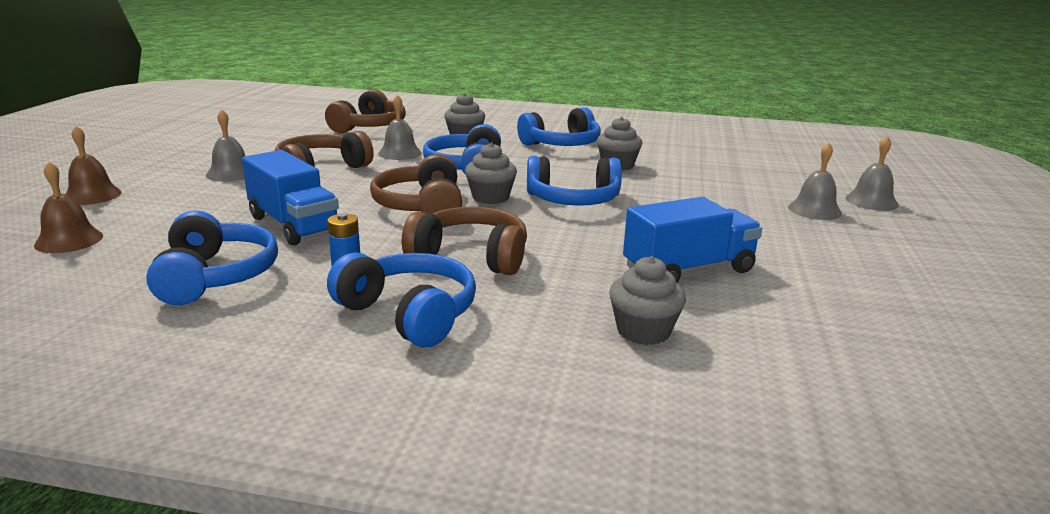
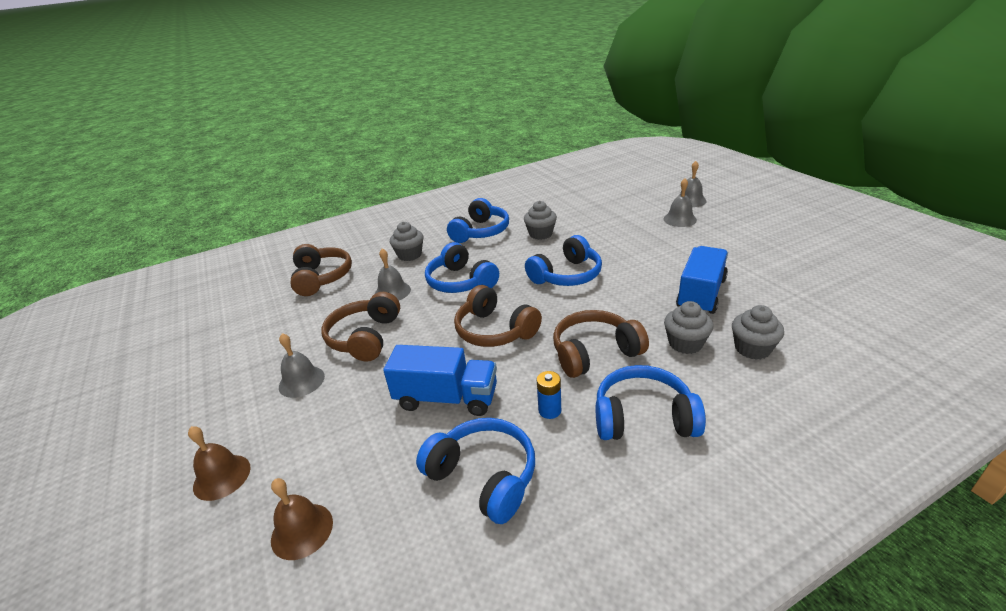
camera: 35 degrees left, 10 degrees up
(490, 197) = (520, 299): grey cupcake -> grey cupcake (685, 343)

